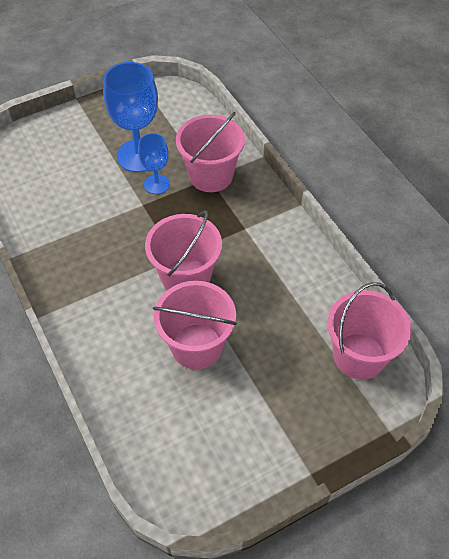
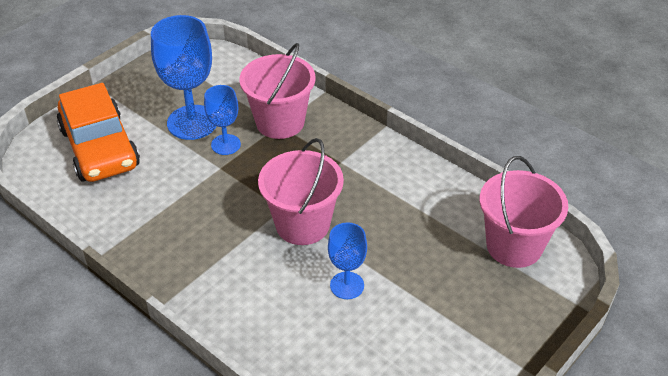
camera: 20 degrees left, 10 degrees down
(56, 159) = (100, 148): none -> orange car
(197, 346) = (347, 285): pink bucket -> blue goblet

